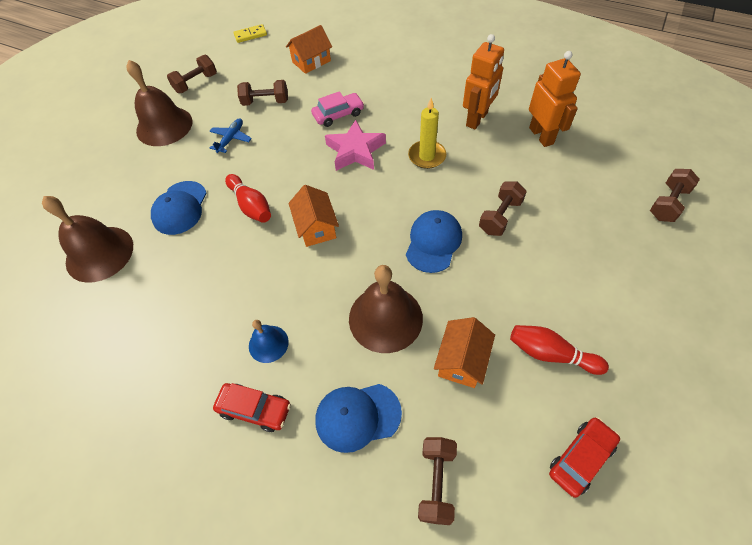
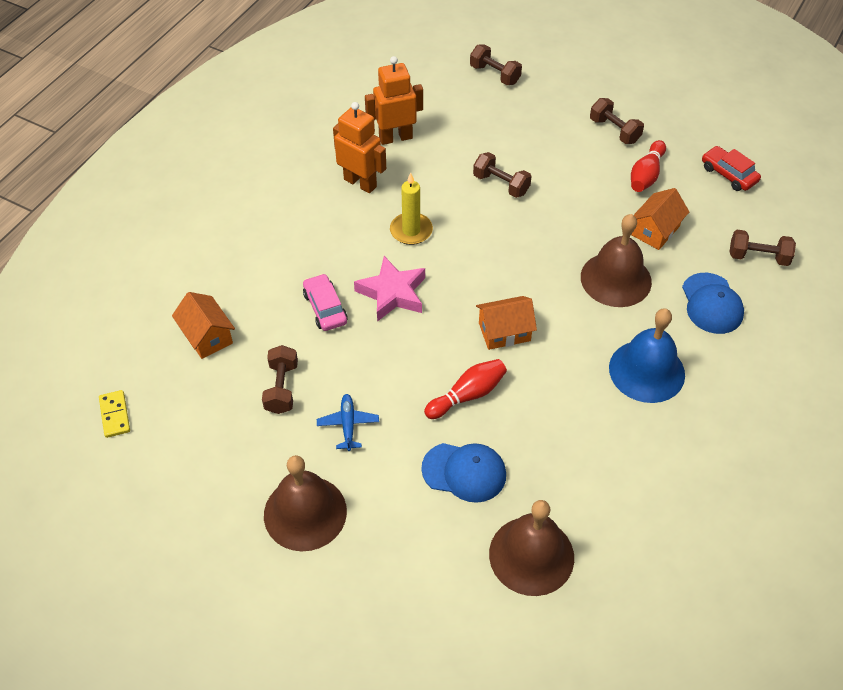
camera: 90 degrees left, 5 degrees down
(196, 83) = (216, 481): brown dumbbell -> brown dumbbell (614, 131)
(231, 139) = (348, 424): blue plane -> blue plane turned 60 degrees clockwise
(255, 409) = (713, 379): red car -> none
(268, 344) = (646, 371): blue bell -> blue bell, size x1.89
(433, 242) = (529, 236): blue cap -> none
(461, 360) = (655, 230): orange house -> orange house turned 75 degrees counterclockwise

